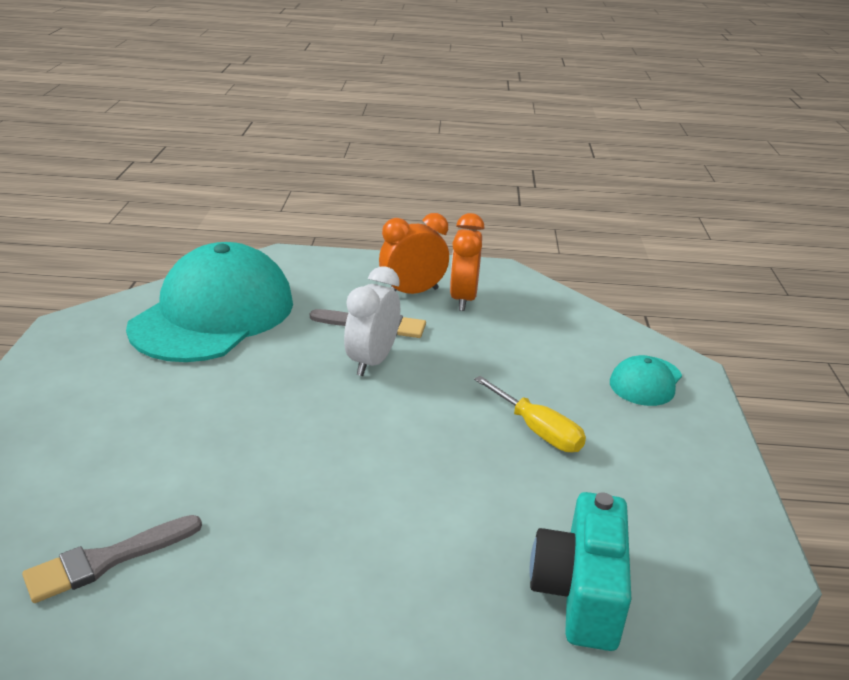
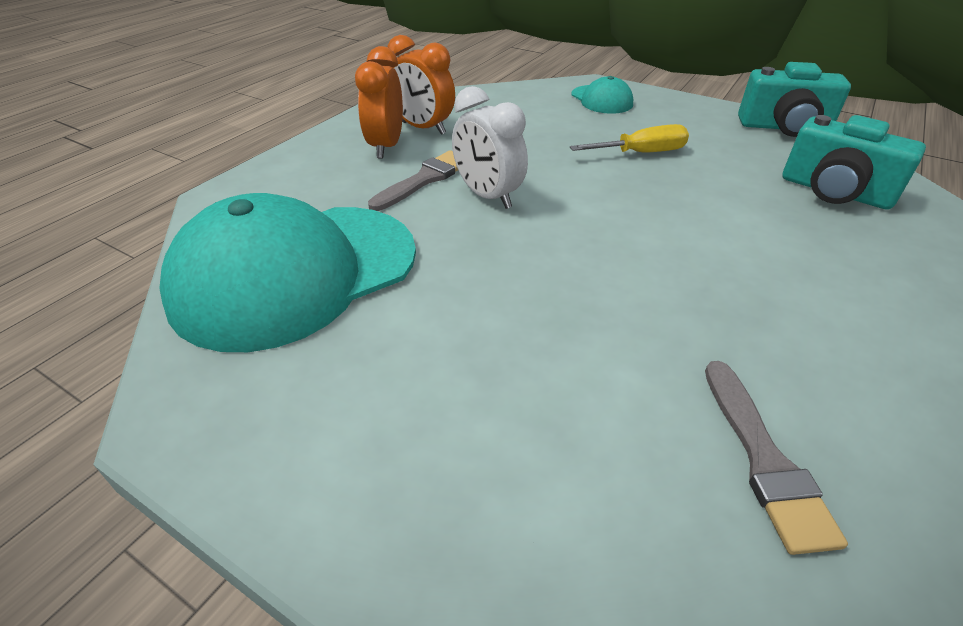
camera: 60 degrees left, 10 degrees up
(213, 314) = (295, 273): turquoise cap -> turquoise cap turned 90 degrees counterclockwise
(733, 537) = (784, 127): none -> turquoise camera

